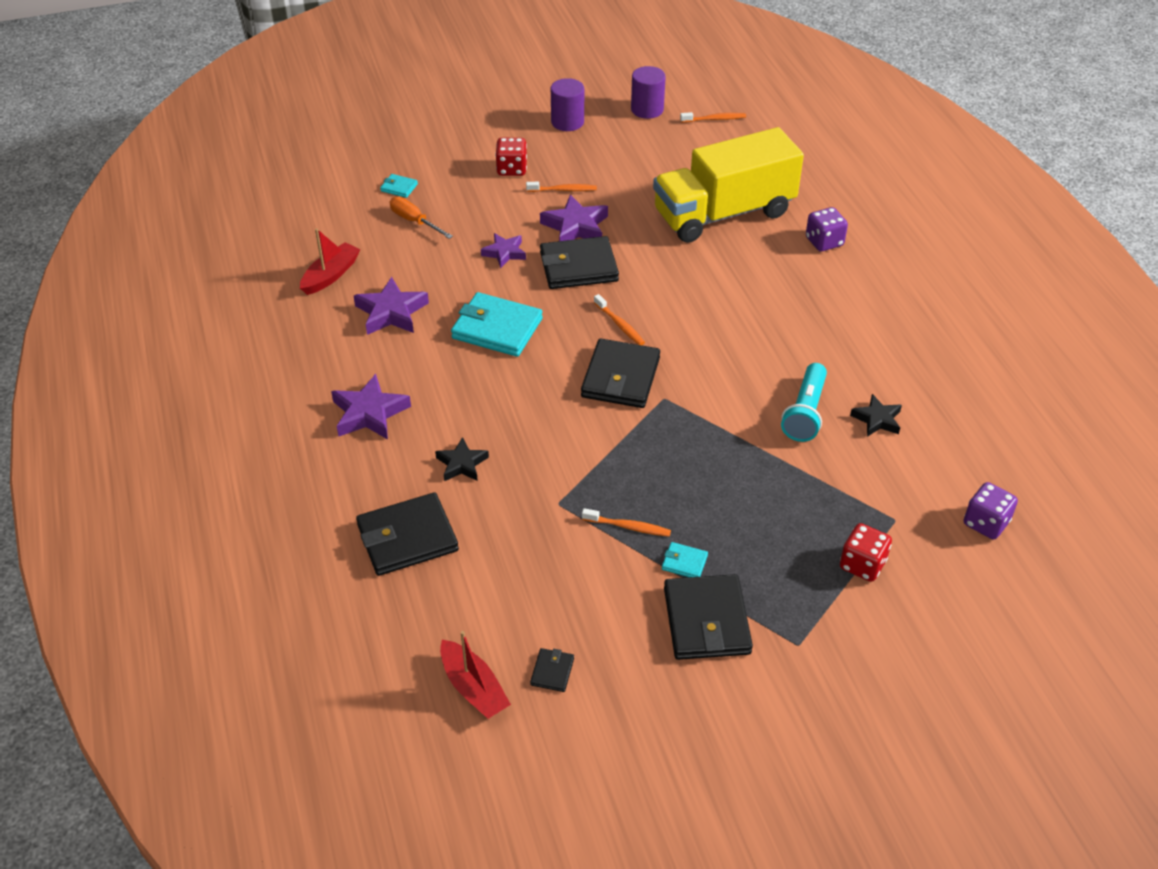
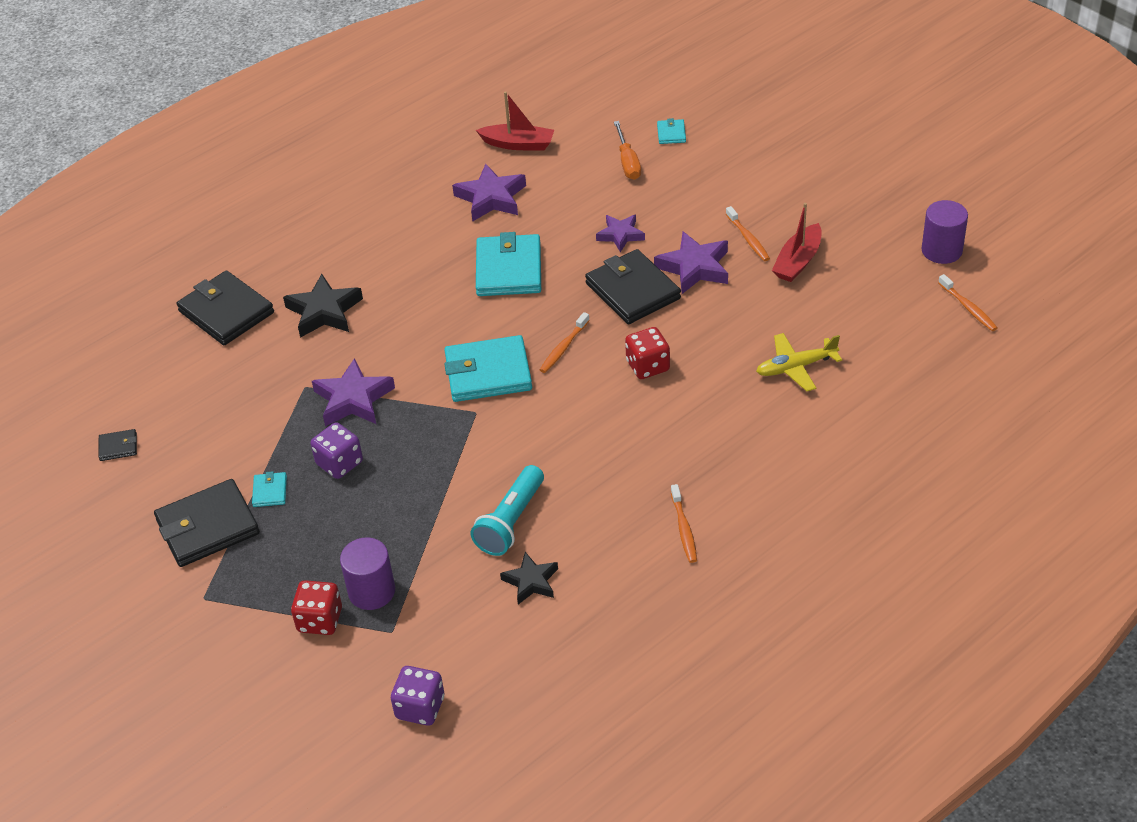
camera: 70 degrees right, 0 degrees up
(369, 413) = (357, 235): purple star -> purple star (353, 399)
(414, 221) = (628, 162): orange screwdriver -> orange screwdriver turned 150 degrees clockwise
(461, 464) = (324, 311): black star -> black star, size x1.55
(473, 688) = (87, 407): red boat -> red boat (798, 261)
(512, 169) = (756, 192): red dice -> red dice (648, 366)
(567, 122) = (868, 201): purple cylinder -> purple cylinder (372, 591)
(620, 377) = (488, 373): black wallet -> turquoise wallet
(628, 527) = (297, 440): orange toothbrush -> orange toothbrush (684, 528)
(723, 213) = (795, 367): yellow truck -> yellow plane
(805, 413) = (510, 521): turquoise flashlight -> turquoise flashlight turned 60 degrees counterclockwise
(824, 242) = (803, 462): purple dice -> purple dice (339, 463)

